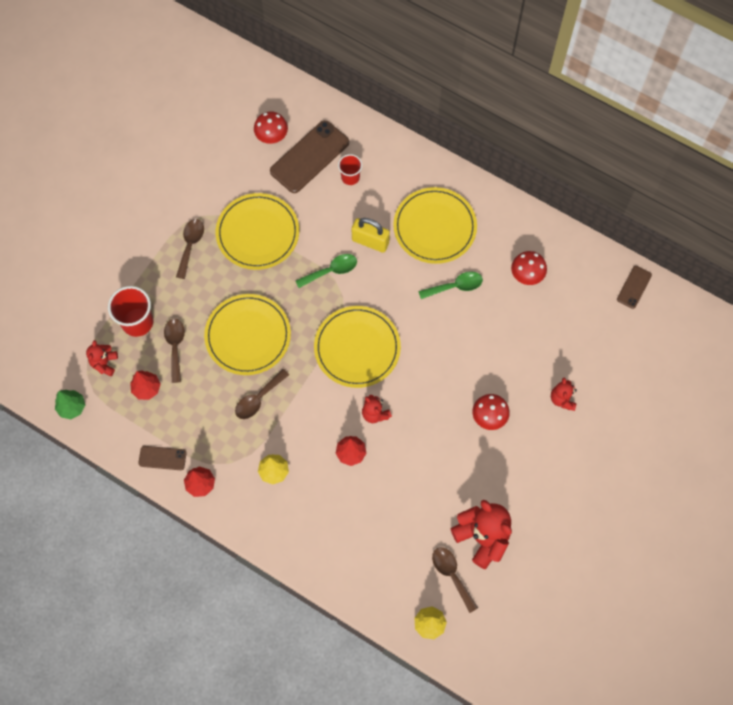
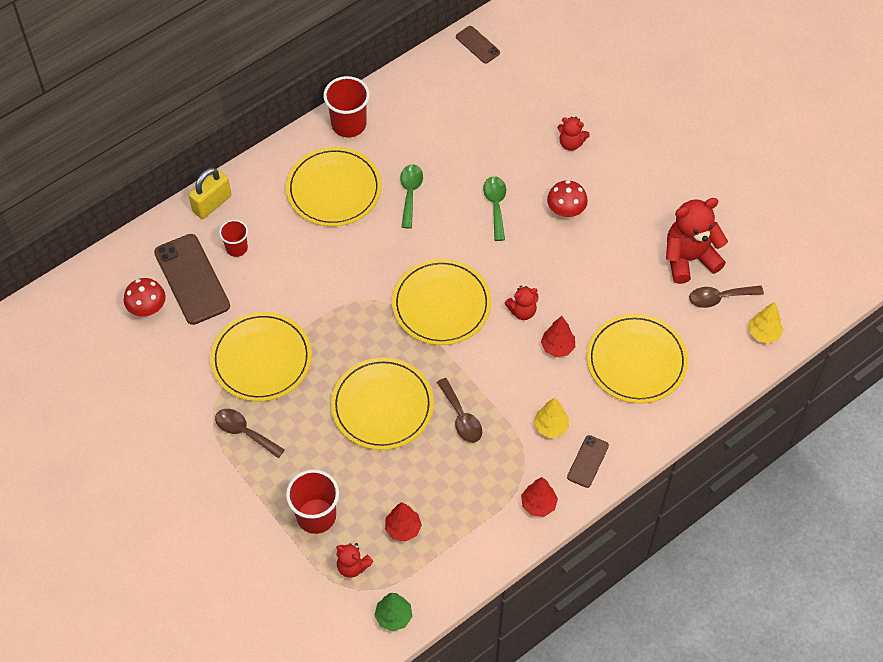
camera: 70 degrees left, 10 degrees down
(162, 458) = (493, 535): brown phone -> brown phone (587, 461)
(175, 346) = (364, 484): brown spoon -> none
(331, 271) = (341, 301): green spoon -> green spoon (495, 205)
(361, 522) = (636, 361): none -> yellow plate
(370, 241) = (323, 253): yellow padlock -> yellow padlock (212, 204)
(503, 215) = (349, 124): none -> red cup
(526, 275) = (425, 128): red mushroom -> none

